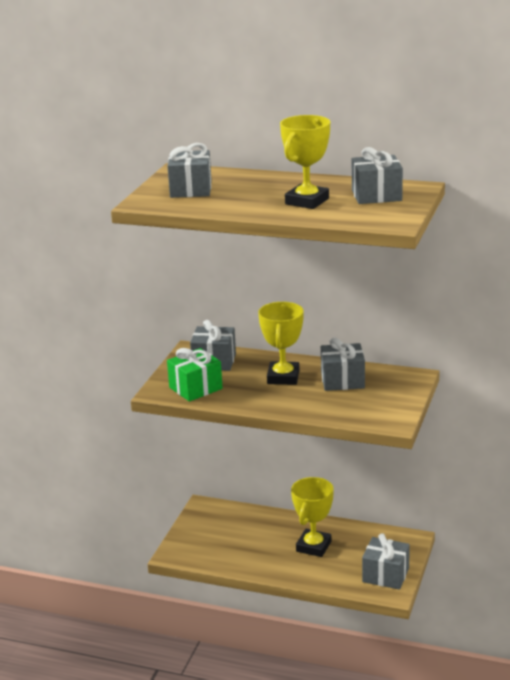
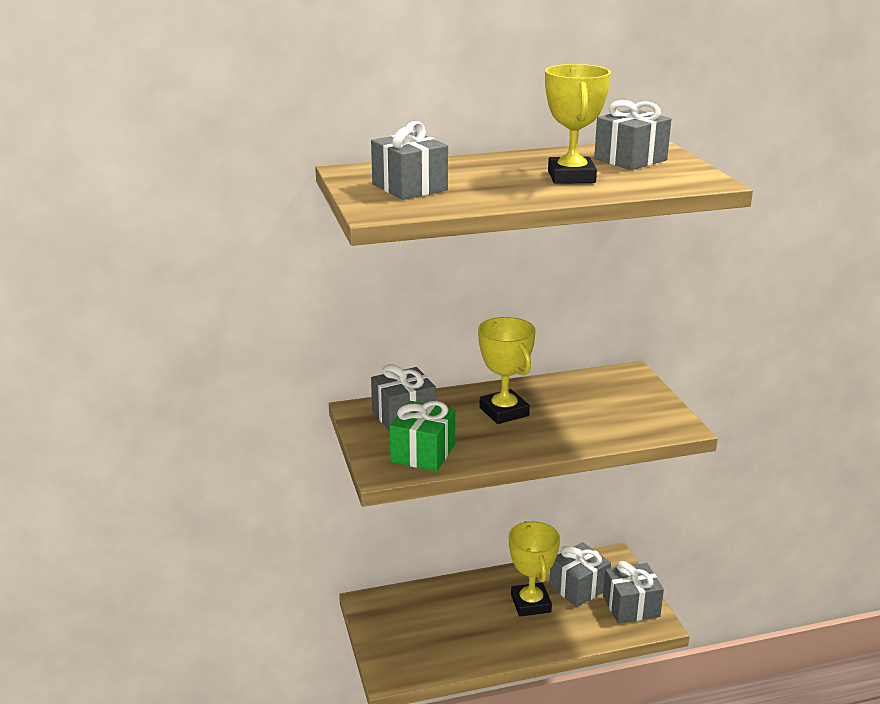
camera: 35 degrees left, 0 degrees up
(342, 380) = (569, 397): grey gift -> grey gift (578, 587)

